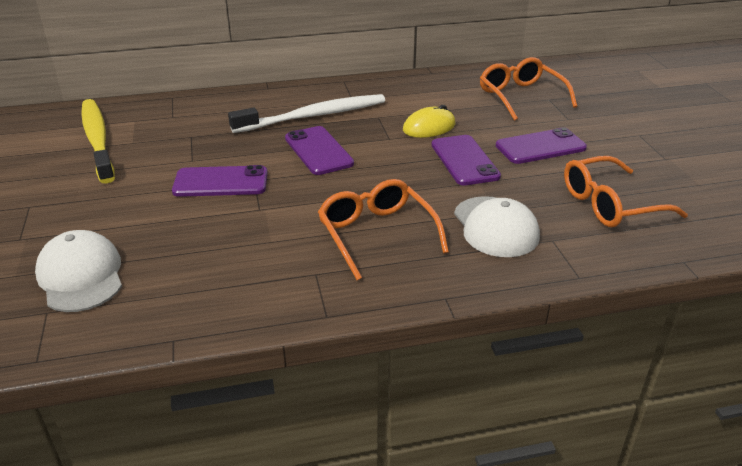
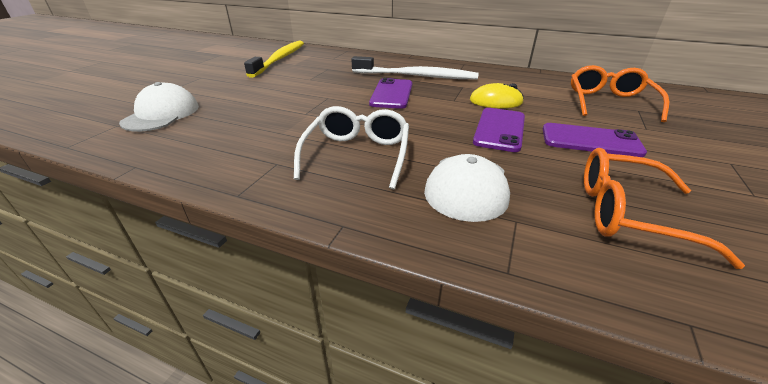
camera: 35 degrees right, 0 degrees up
(221, 182) = (307, 93): purple phone -> none
(376, 234) = (357, 155): orange glasses -> white glasses

